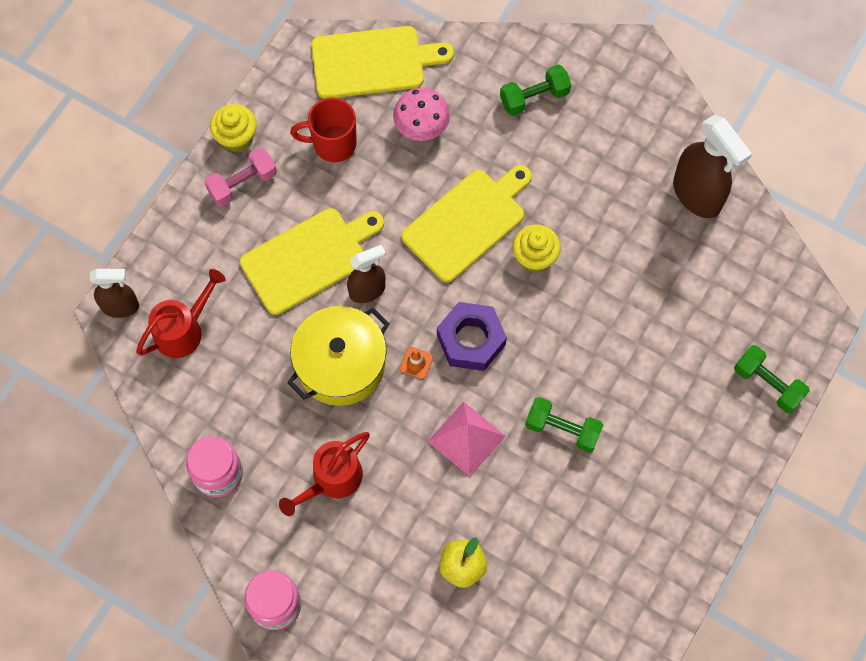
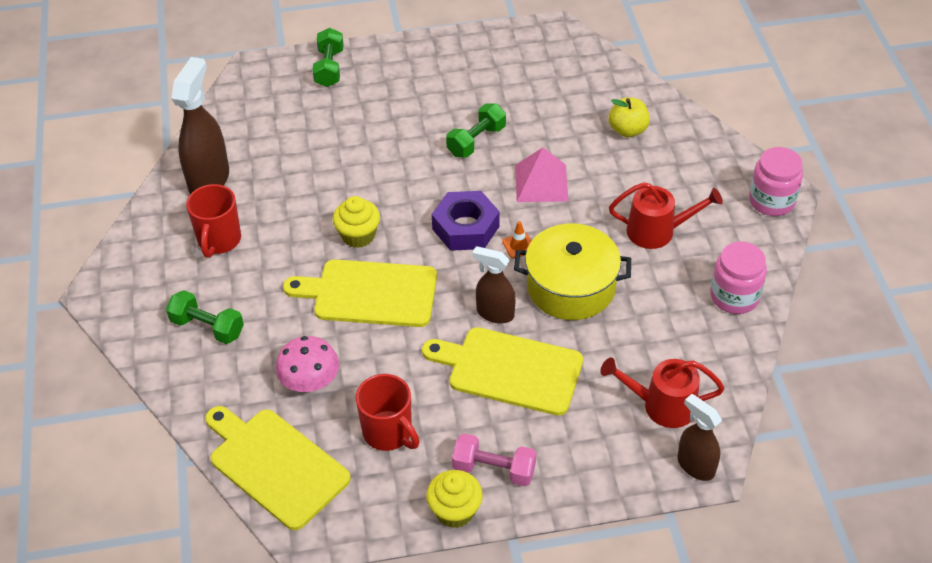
camera: 130 degrees left, 20 degrees down
(562, 429) = (476, 141): green dumbbell -> green dumbbell turned 60 degrees clockwise
(618, 159) = (219, 241): none -> red mug

